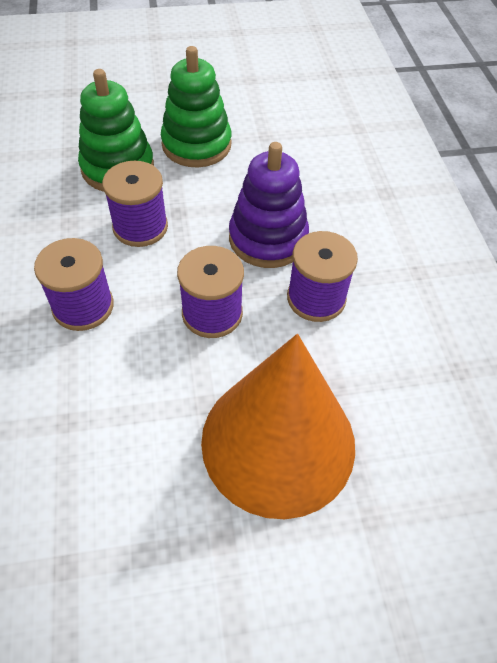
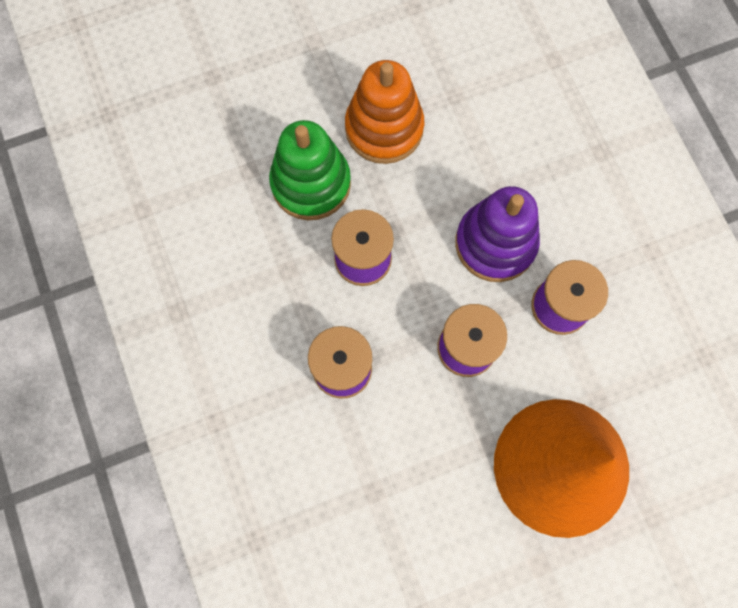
camera: 10 degrees left, 20 degrees up
(196, 145) = (384, 128): green stacking toy -> orange stacking toy

